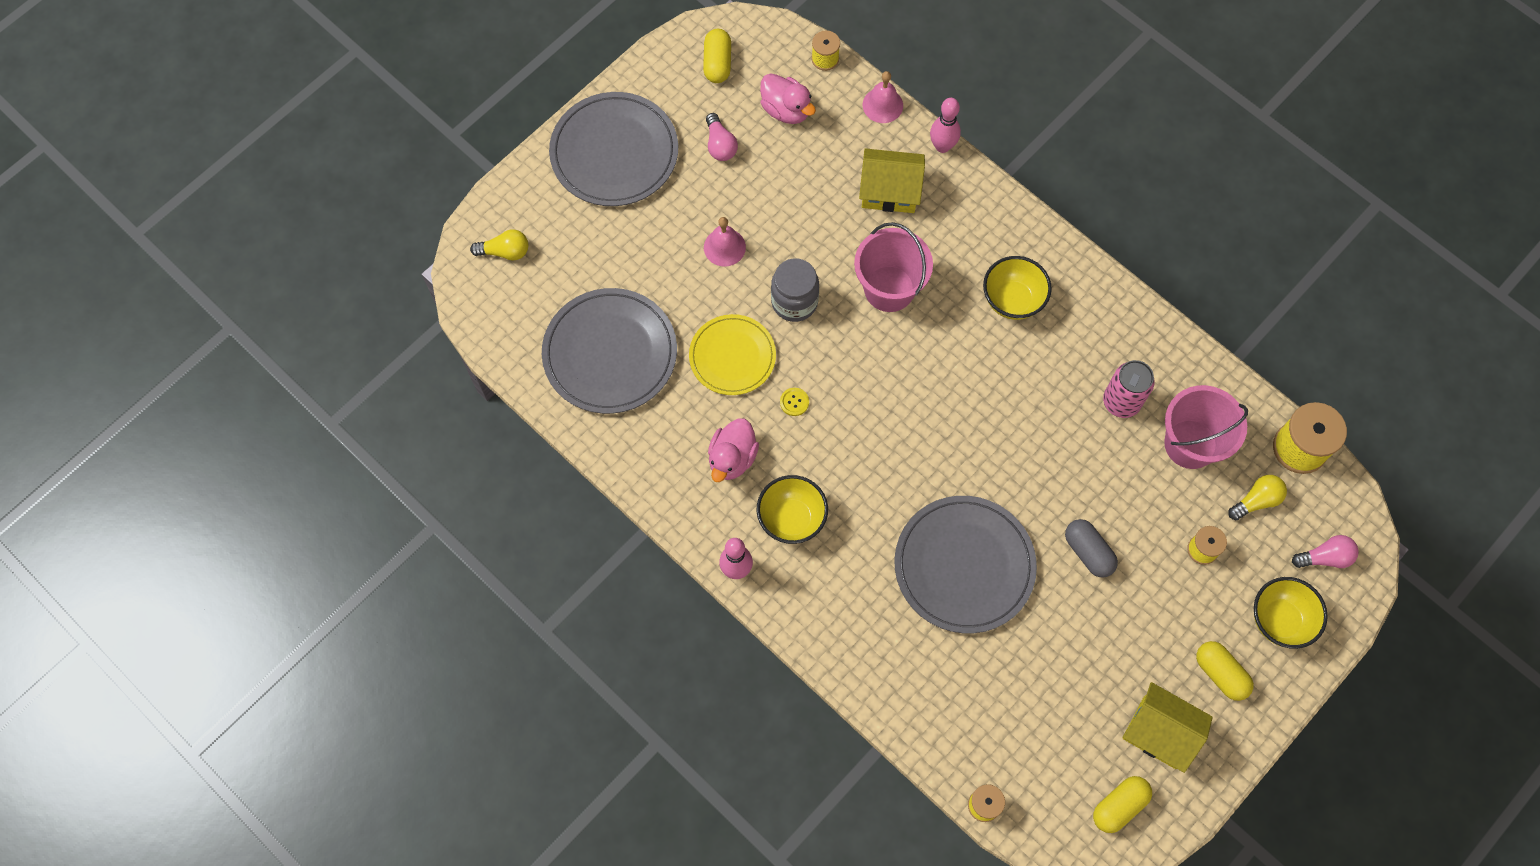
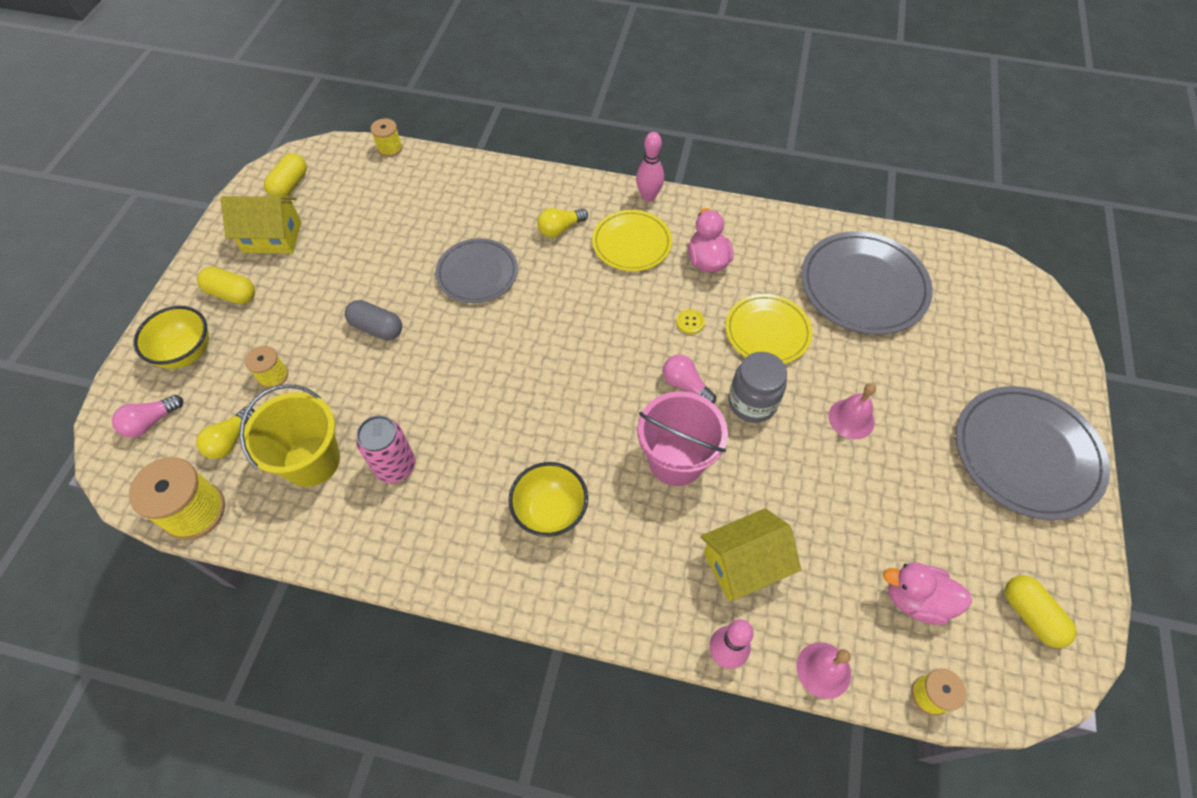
camera: 150 degrees right, 10 degrees down
(505, 251) = (1019, 318): yellow light bulb -> yellow light bulb (560, 229)
(720, 145) = (943, 518): pink light bulb -> pink light bulb (685, 385)
(791, 519) = (631, 243): yellow bowl -> yellow plate
(964, 566) = (477, 273): grey plate -> grey plate, size x0.64
(1190, 444) = (311, 461): pink bucket -> yellow bucket

